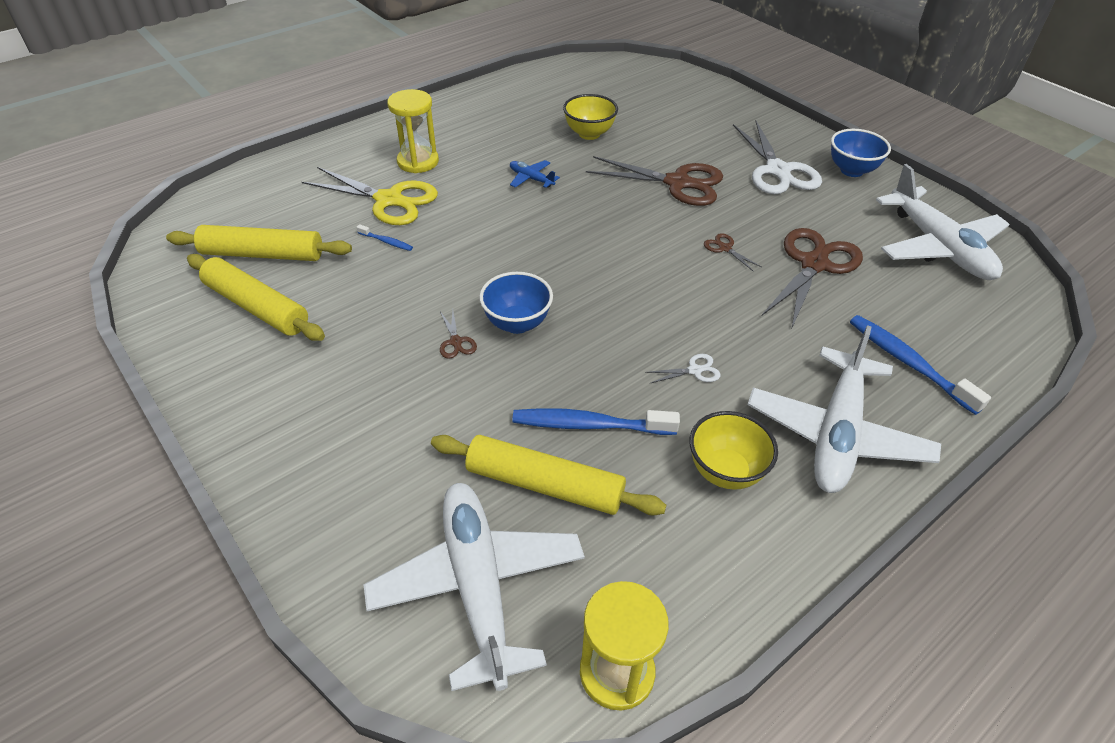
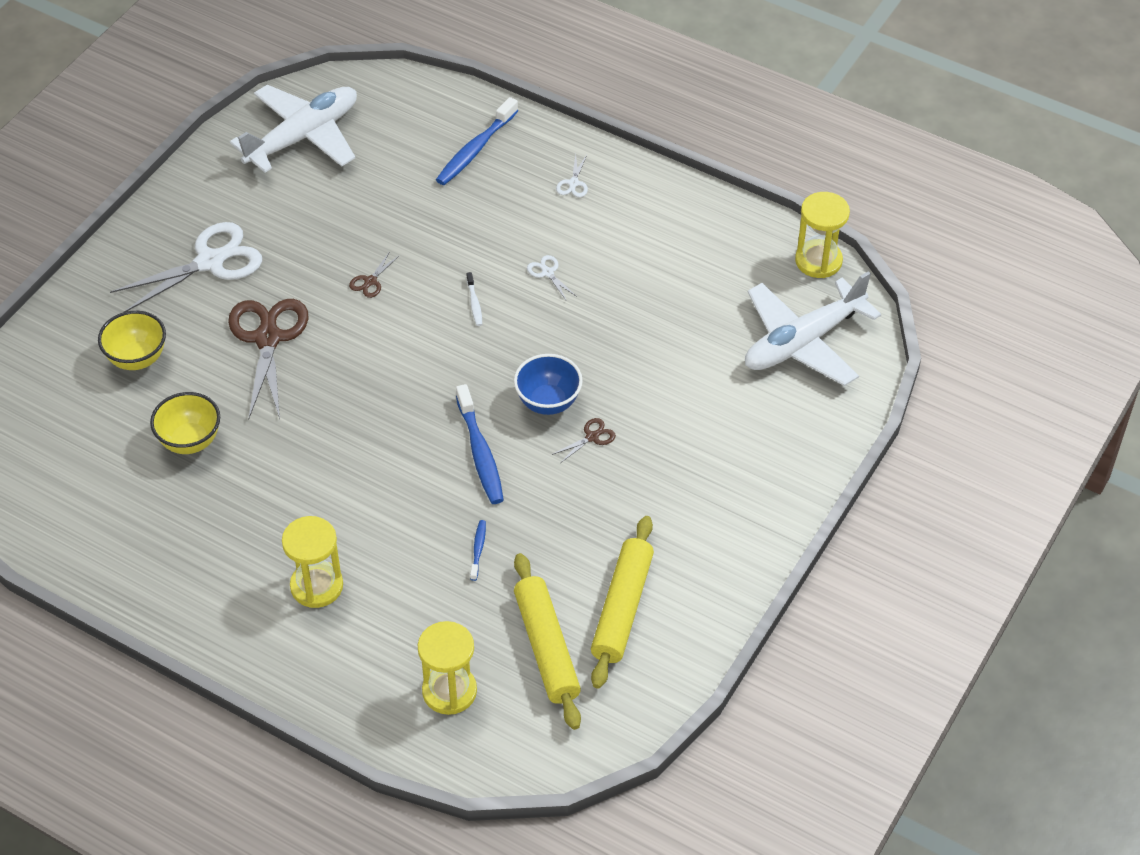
camera: 110 degrees left, 5 degrees up
(274, 199) = (449, 691): none -> yellow hourglass
(389, 200) = (405, 580): yellow scissors -> none
(531, 179) = (310, 466): blue plane -> none
(544, 484) = (707, 332): yellow rolling pin -> none
(589, 425) = (638, 322): blue toothbrush -> blue toothbrush (480, 453)
(670, 306) = (474, 303): none -> white toothbrush
(725, 471) = (642, 238): yellow bowl -> yellow bowl (137, 359)
(814, 264) = (368, 216): brown scissors -> none
(837, 433) = (573, 183): white plane -> white scissors
(851, 170) = (187, 204): blue bowl -> none

